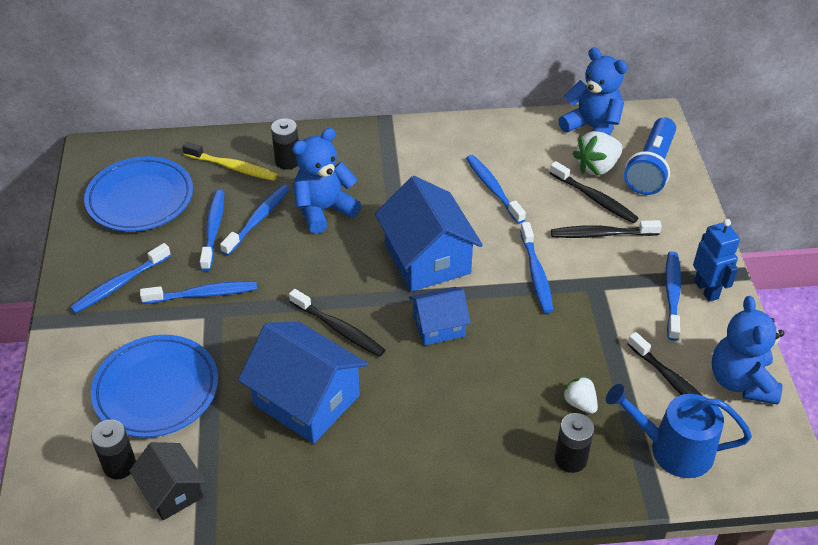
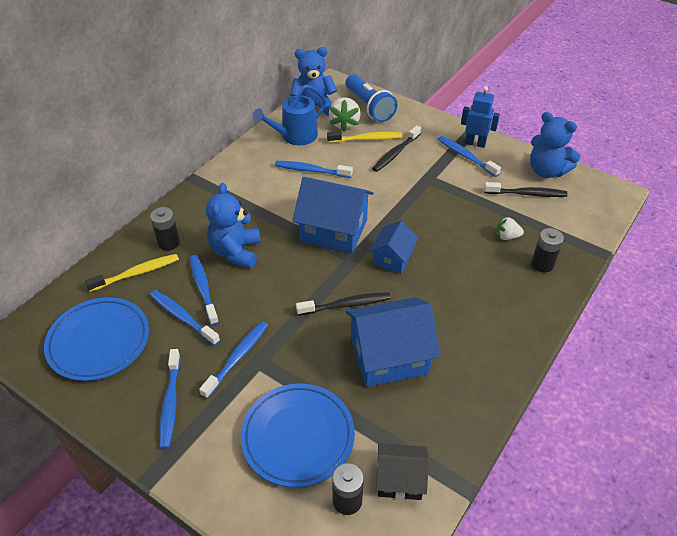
camera: 50 degrees left, 0 degrees up
(536, 273) = (396, 194): blue toothbrush -> none
(594, 198) = (366, 139): black toothbrush -> yellow toothbrush
(673, 449) = (569, 222): blue watering can -> blue watering can (295, 136)

